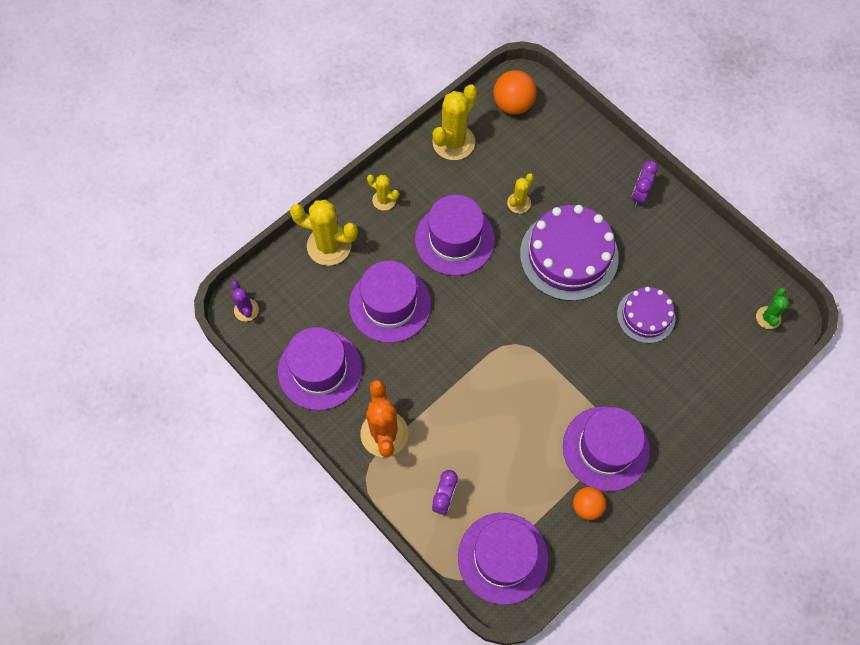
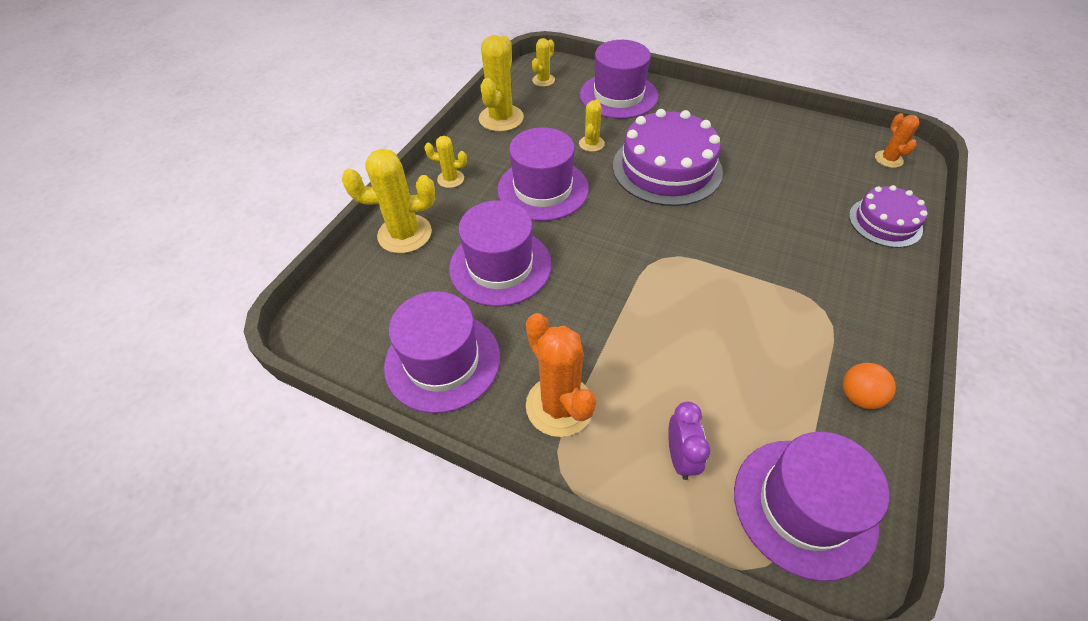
camera: 20 degrees left, 15 degrees down
(246, 310) = (322, 327): purple cactus -> none
(513, 104) = (543, 80): orange ball -> yellow cactus
(606, 448) = (831, 325): purple hat -> purple hat (618, 95)
(639, 195) = (700, 108): purple clock -> none
(646, 316) = (776, 192): purple cake -> purple cake (885, 222)
(768, 317) = (888, 159): green cactus -> orange cactus

